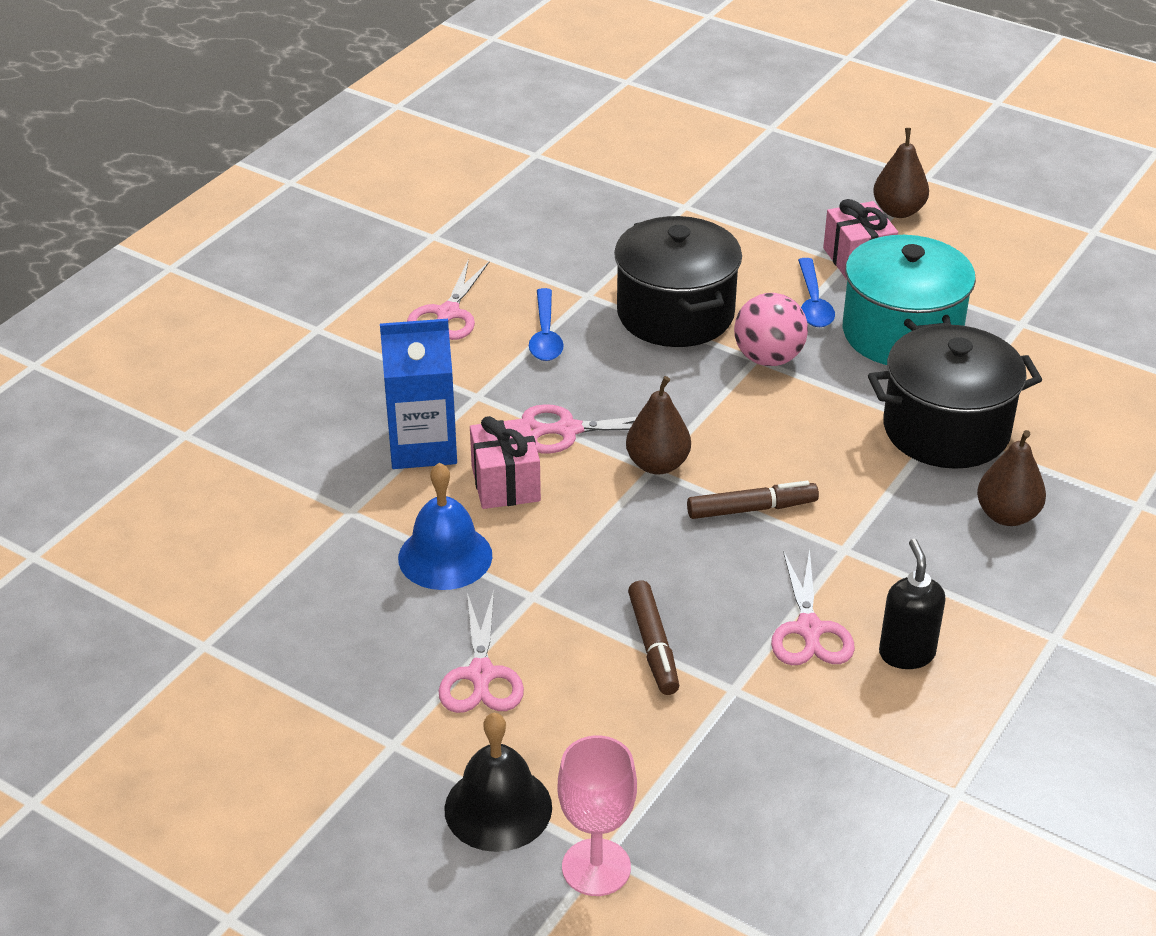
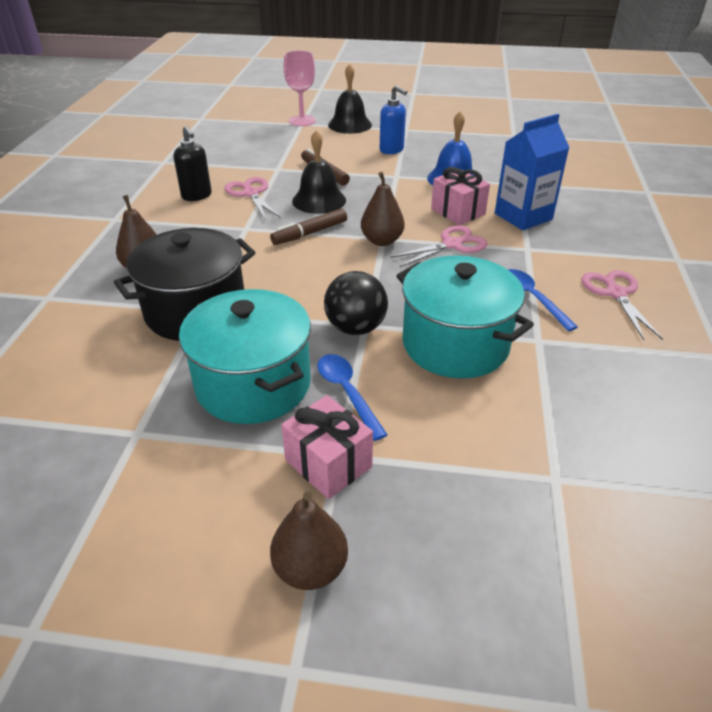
camera: 155 degrees right, 0 degrees up
(481, 676) = (392, 150): pink scissors -> blue soap dispenser
(675, 314) = (455, 344): black pot -> turquoise pot
(701, 575) = (319, 200): none -> black bell
(768, 358) = (355, 328): pink ball -> black ball

